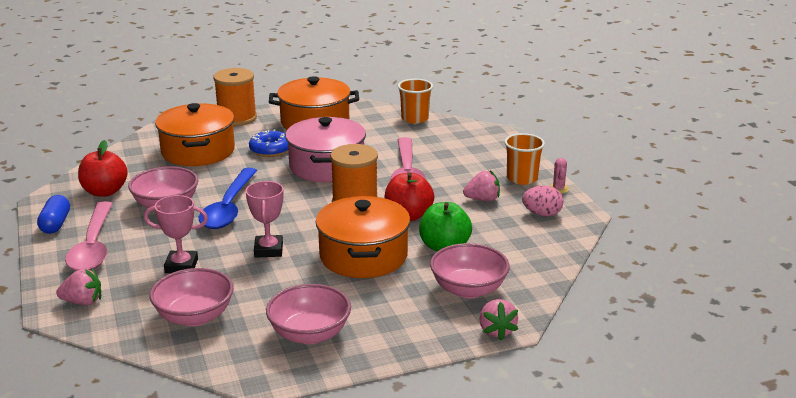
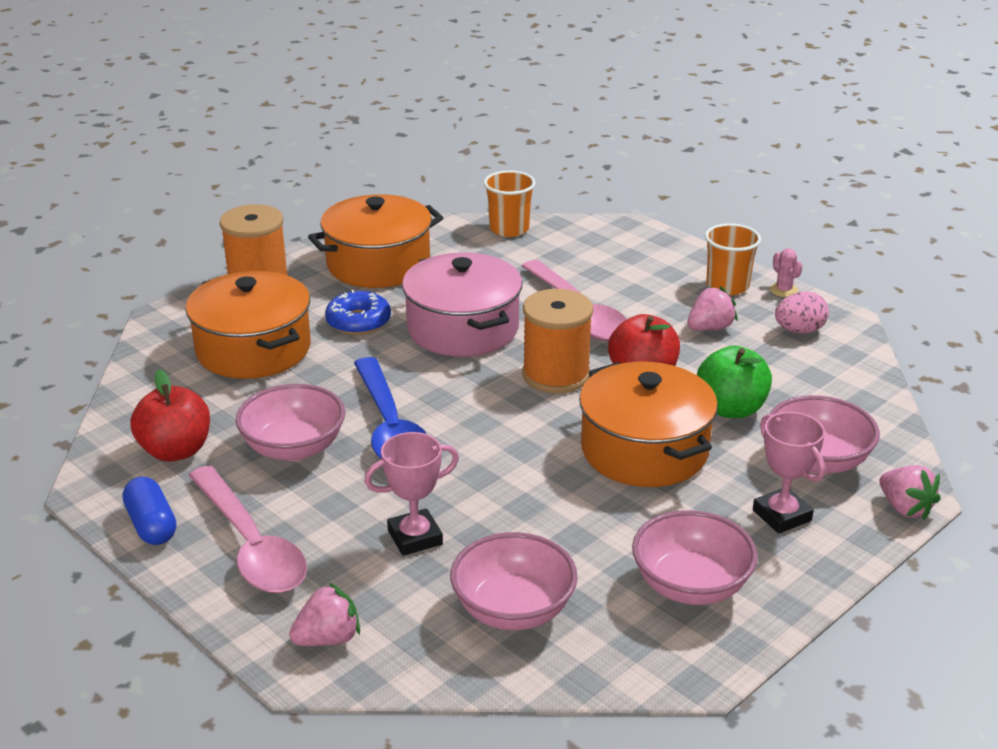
camera: 25 degrees left, 5 degrees up
(268, 250) = (511, 477): pink trophy -> pink trophy (781, 515)

